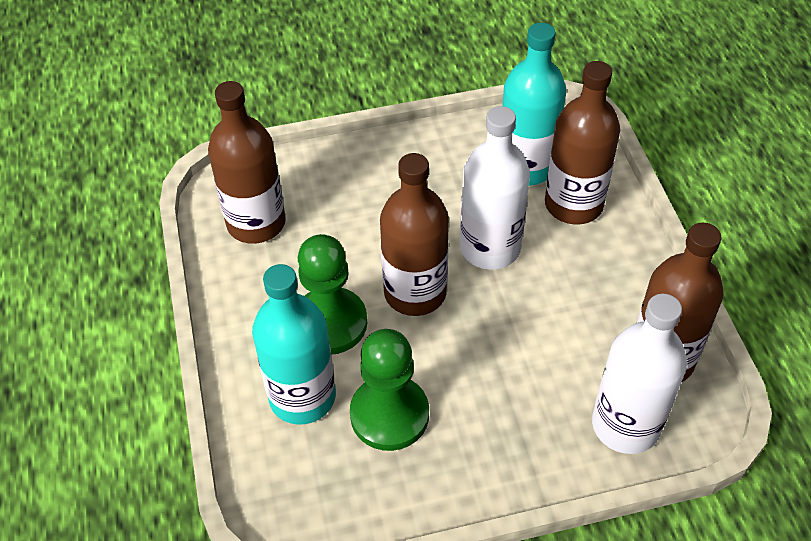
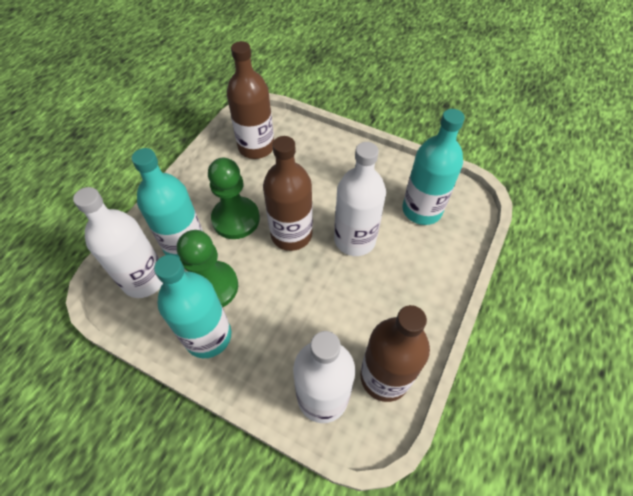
camera: 40 degrees right, 5 degrees up
(297, 471) = (144, 279): none -> white bottle
(445, 467) = (208, 336): none -> turquoise bottle
(573, 204) = (427, 249): brown bottle -> none

